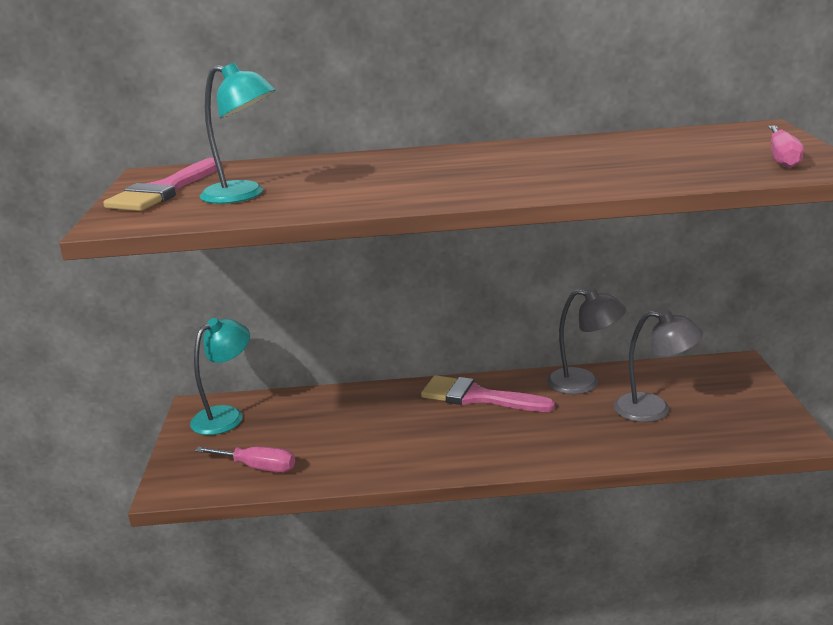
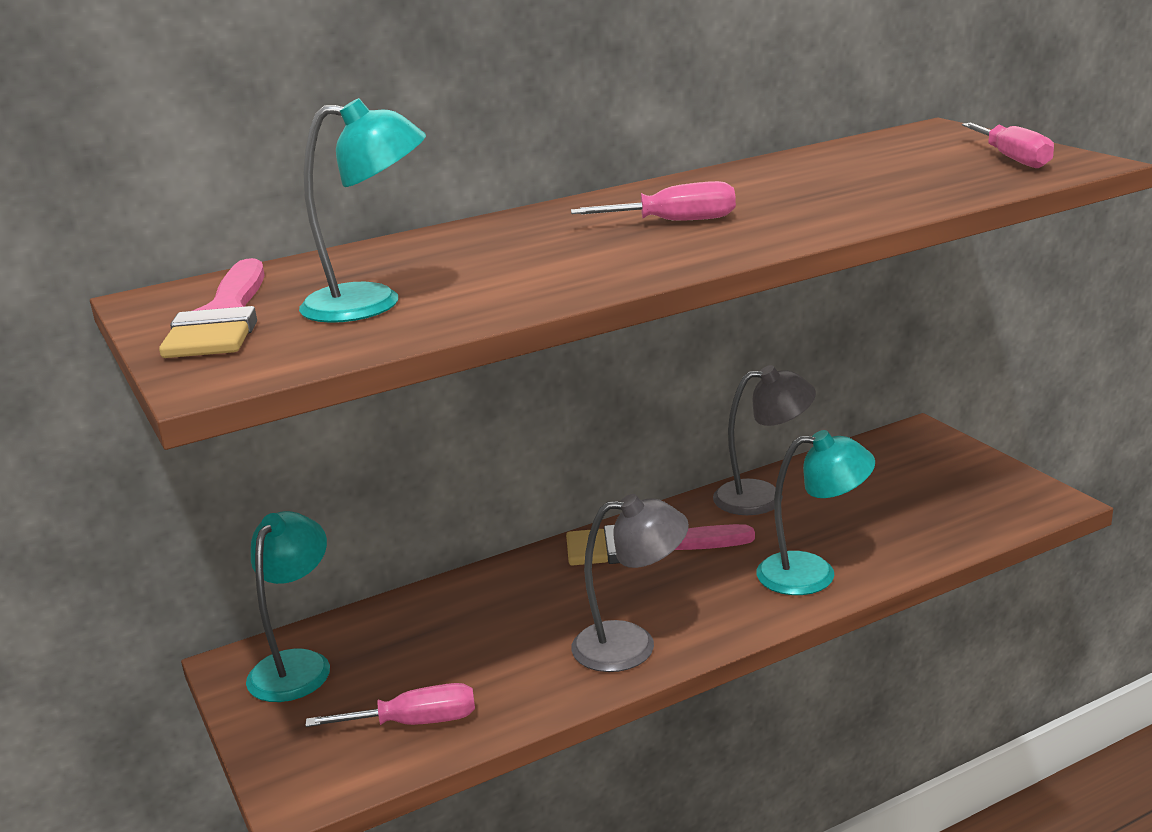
camera: 25 degrees left, 0 degrees up
(482, 170) = (675, 221): none -> pink screwdriver
(572, 443) = (813, 573): none -> turquoise lamp
(654, 409) = (872, 508): grey lamp -> grey lamp (631, 645)

